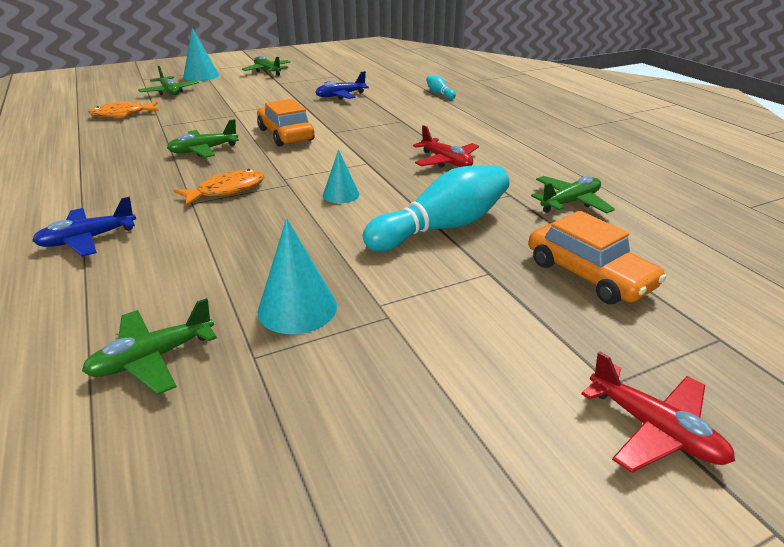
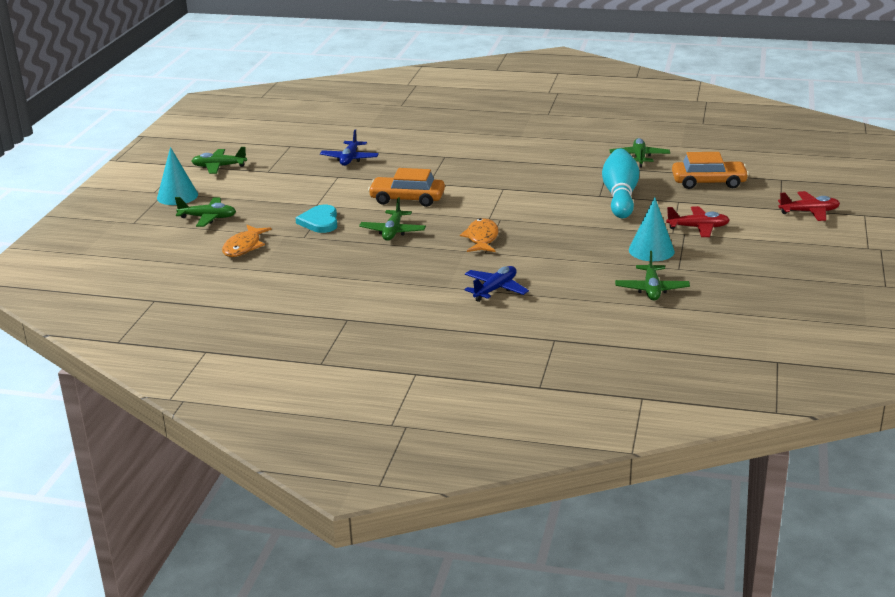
camera: 50 degrees left, 5 degrees down
(88, 239) = (495, 289): blue plane -> blue plane turned 150 degrees counterclockwise
(198, 121) = (320, 221): none -> turquoise heart
(341, 194) = (540, 208): turquoise cone -> none
(439, 93) = (409, 127): turquoise bowling pin -> none
(446, 161) = (538, 167): red plane -> red plane (698, 228)

